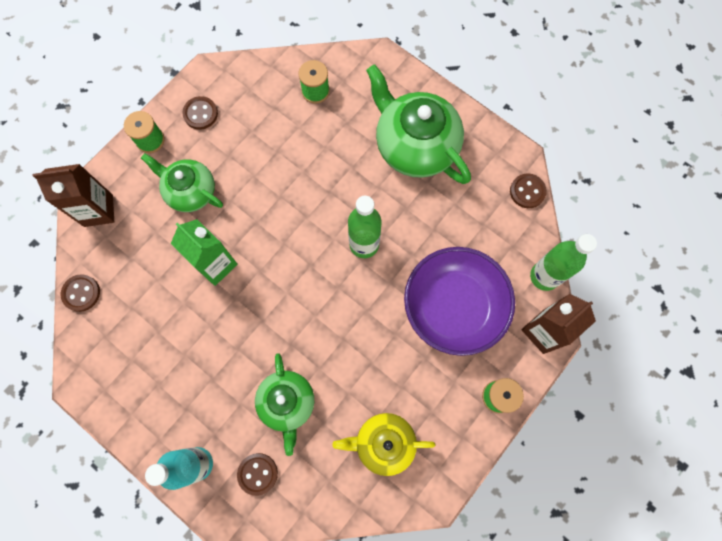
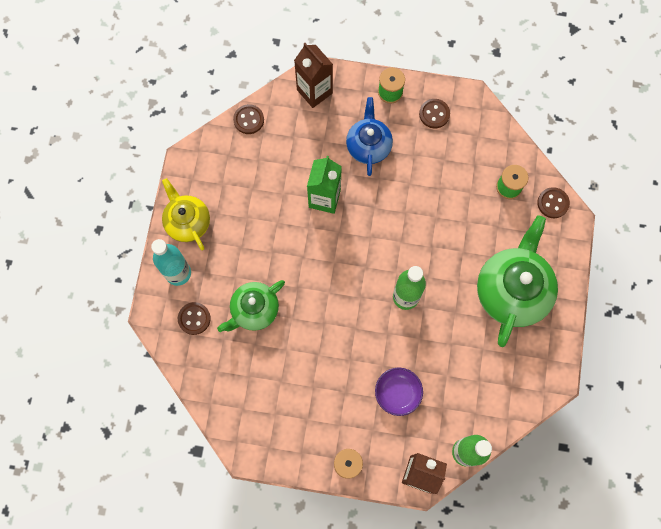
camera: 60 degrees right, 0 degrees up
(190, 191) = (368, 145): green teapot -> blue teapot
(383, 443) = (264, 396): yellow teapot -> yellow teapot (187, 221)
(454, 307) = (397, 393): purple bowl -> purple bowl, size x0.51
(527, 191) = (529, 401): brown button -> brown button (553, 203)

